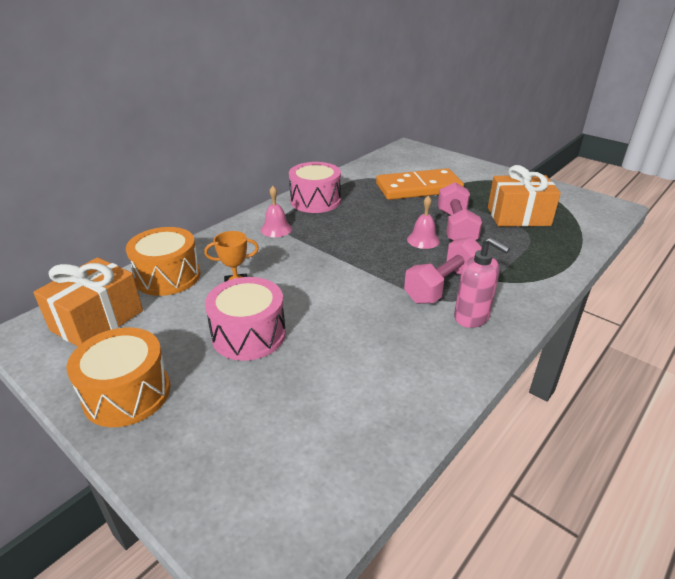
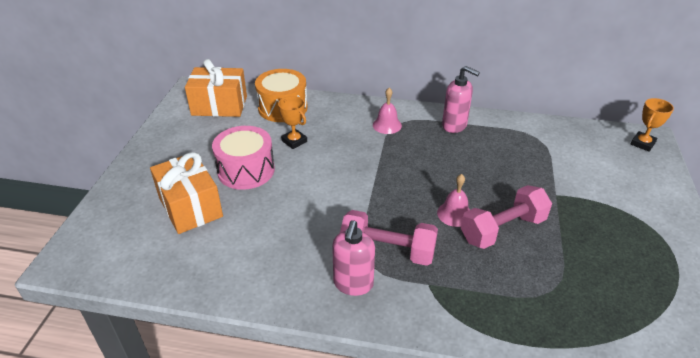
camera: 60 degrees right, 5 degrees up
(127, 393) = (165, 149): orange drum -> none
(315, 201) = (454, 125): pink drum -> pink soap dispenser
(411, 150) = (642, 143): none -> orange trophy
(418, 188) = (557, 178): orange domino -> none
(518, 216) = (583, 273): orange gift -> orange gift (190, 207)

